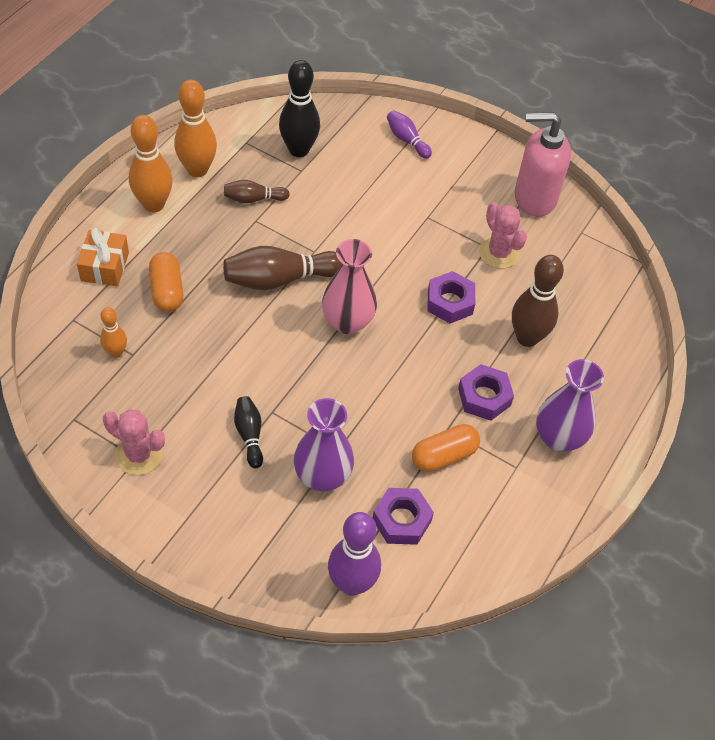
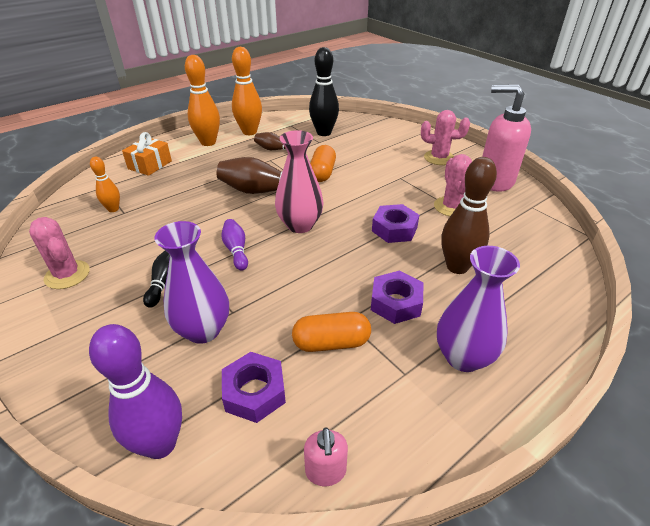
camera: 25 degrees right, 15 degrees down
(167, 291) = (179, 183): orange capsule -> orange capsule (322, 173)
(407, 140) = (404, 138): purple bowling pin -> purple bowling pin (236, 250)
(461, 169) = (439, 158): none -> pink cactus
(486, 563) = (325, 471): none -> pink soap dispenser

